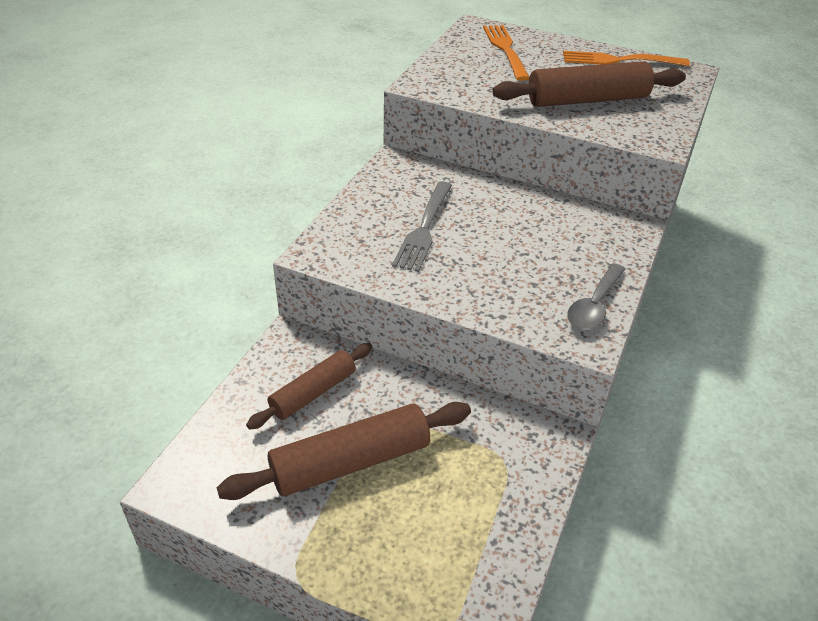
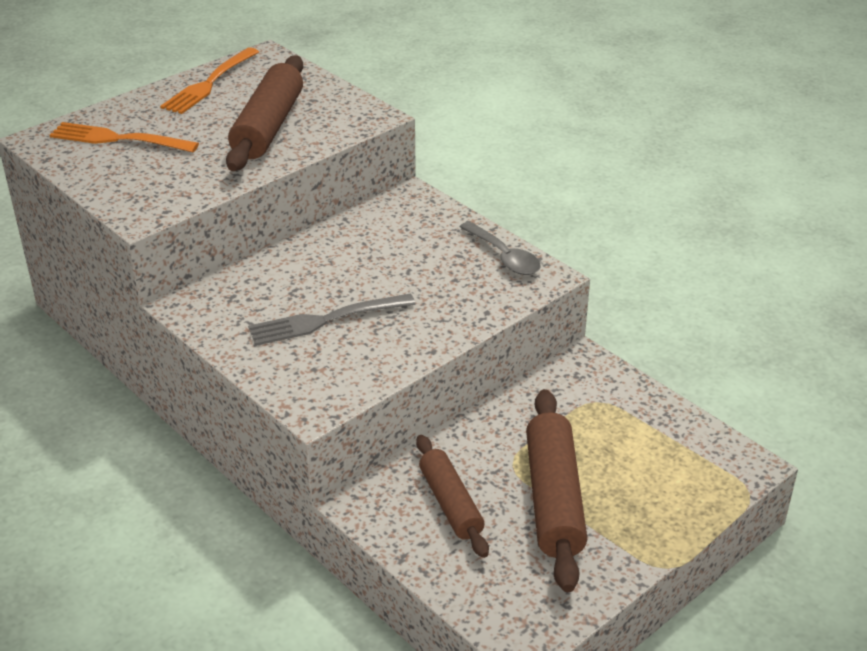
camera: 65 degrees left, 5 degrees down
(424, 229) = (326, 320): grey fork -> grey fork turned 120 degrees clockwise

